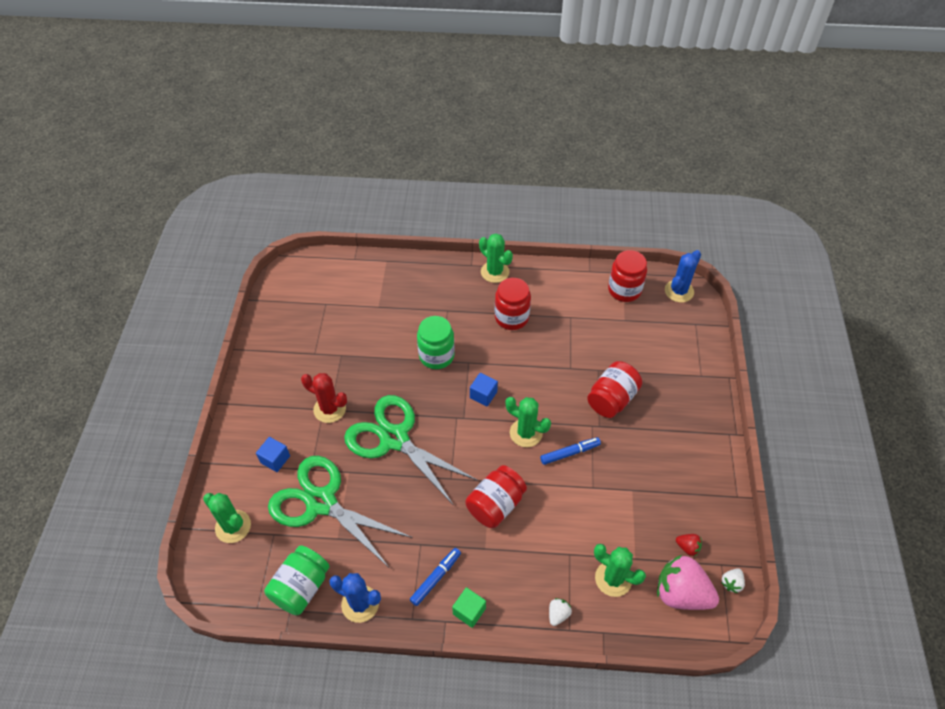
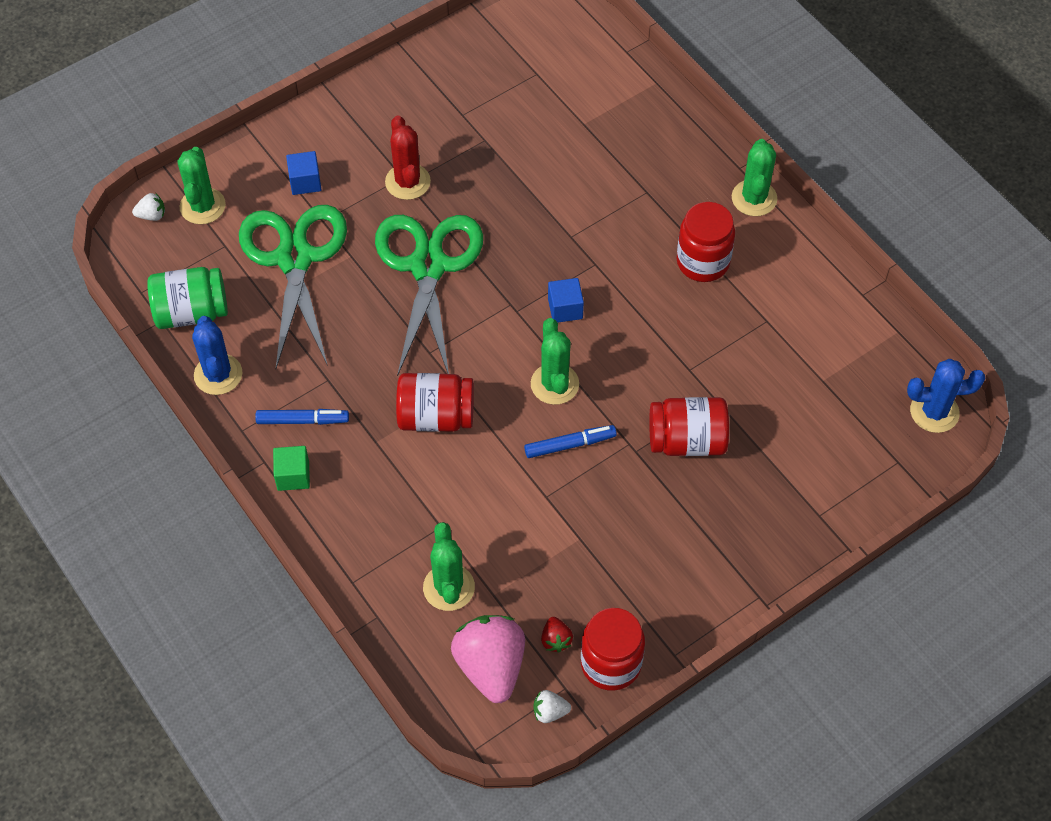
camera: 50 degrees right, 5 degrees up
(436, 356) = (573, 227): green jar -> none
(558, 614) = (360, 560): white strawberry -> white strawberry (152, 215)
(570, 453) = (570, 444): blue marker -> blue marker turned 45 degrees counterclockwise
(624, 290) = (871, 351): red jar -> red jar (611, 663)

